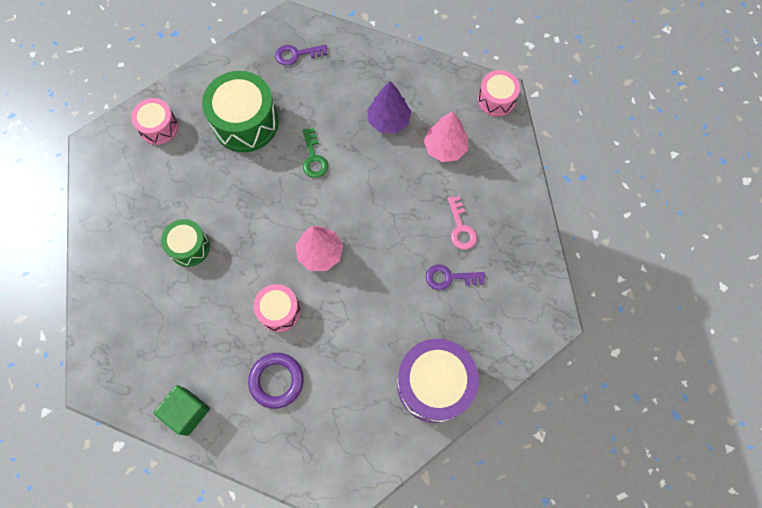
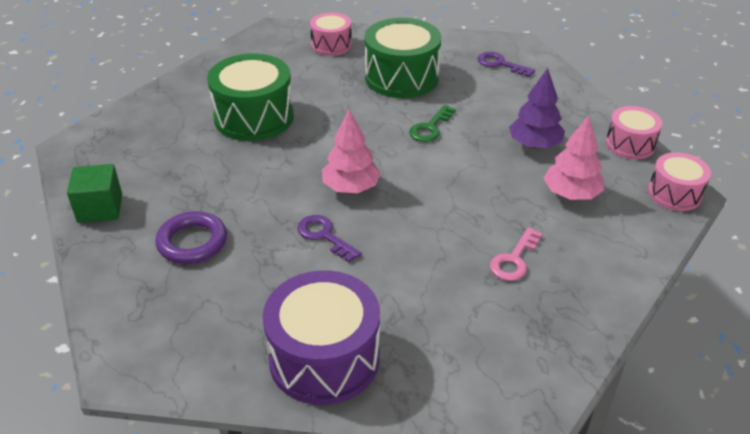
camera: 45 degrees right, 30 degrees down
(189, 247) = (254, 117): green drum -> green drum, size x1.72
(279, 311) = (262, 200): pink drum -> pink drum (630, 144)
(449, 277) = (452, 288): purple key -> purple key (324, 236)

